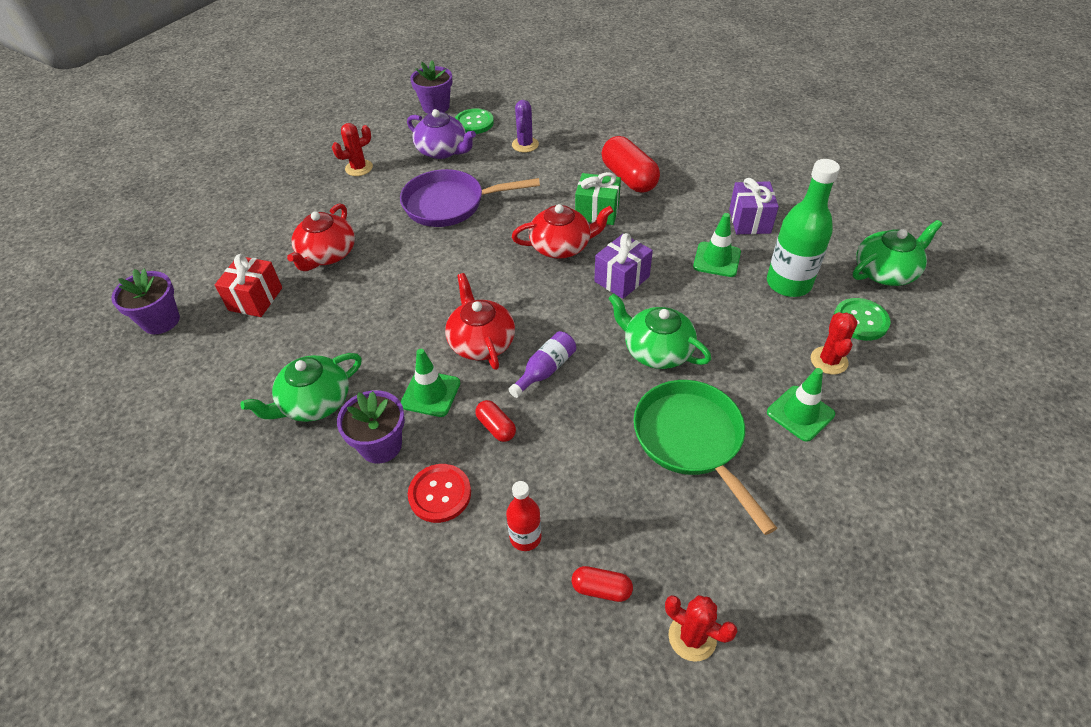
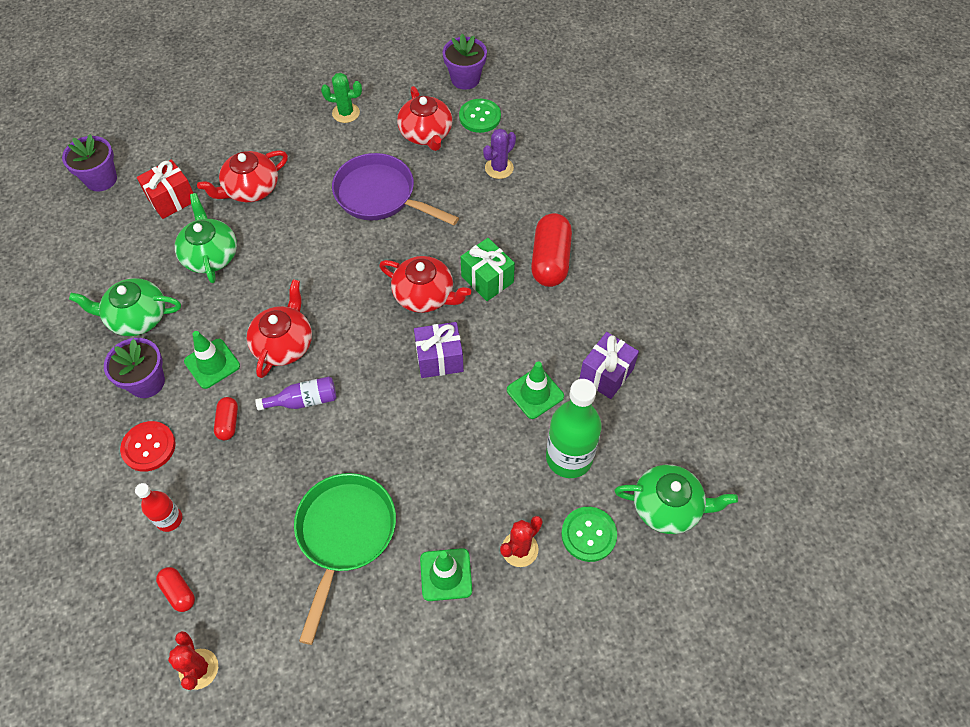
camera: 35 degrees right, 10 degrees up
(359, 168) = (346, 113): red cactus -> green cactus
(443, 151) = (426, 134): purple teapot -> red teapot
(656, 350) = (398, 442): green teapot -> green teapot (210, 255)

